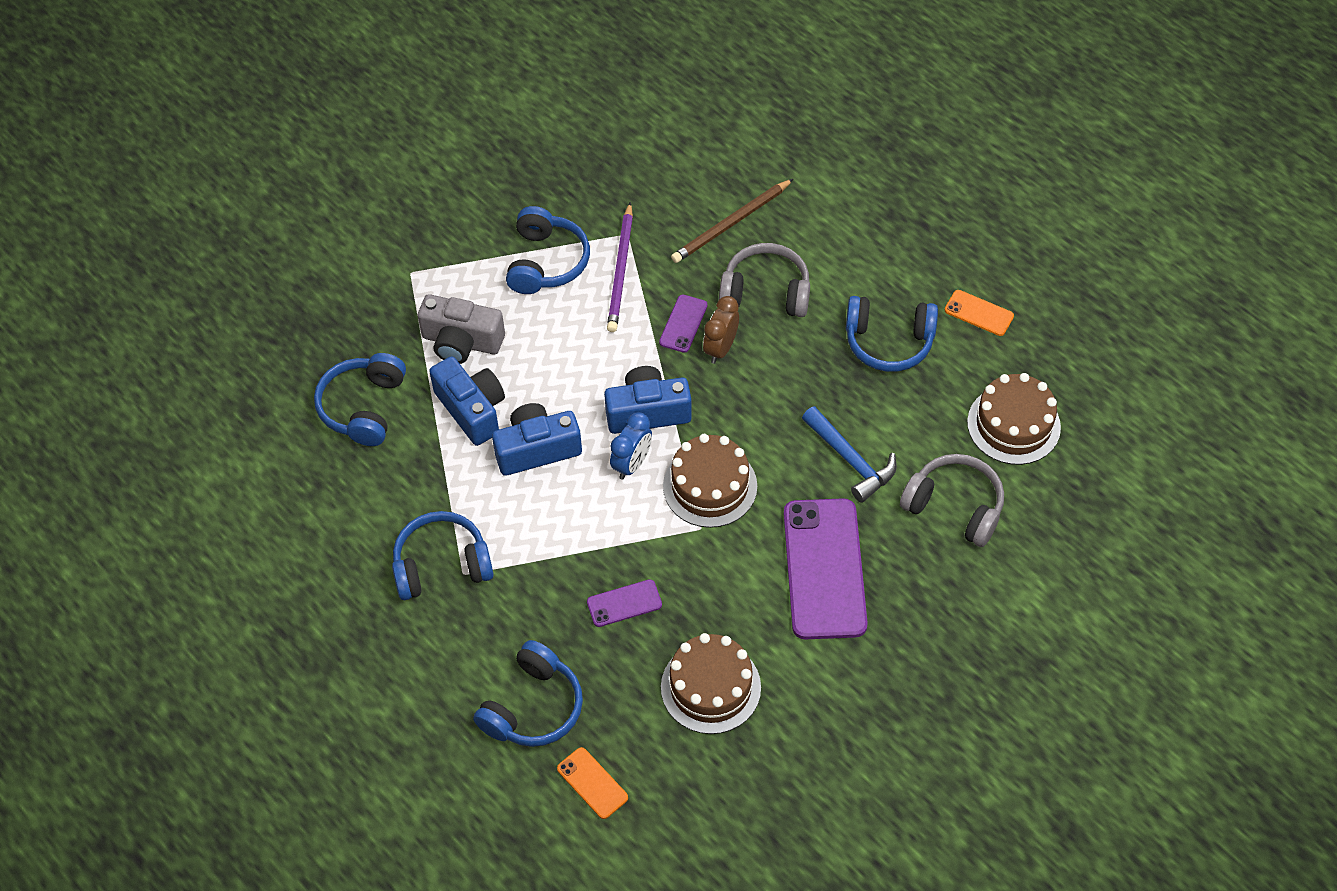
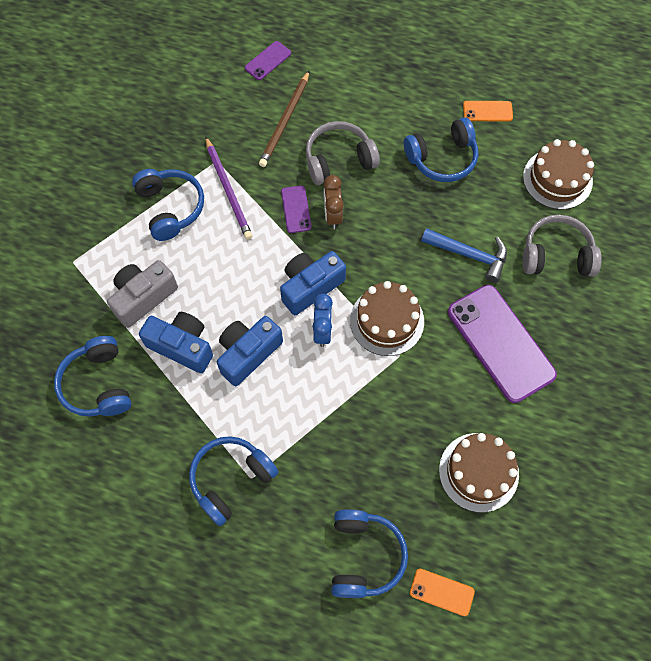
camera: 30 degrees left, 10 degrees up
(461, 342) = (143, 297): grey camera -> grey camera turned 150 degrees clockwise
(624, 603) = (381, 440): purple phone -> purple phone (268, 61)

